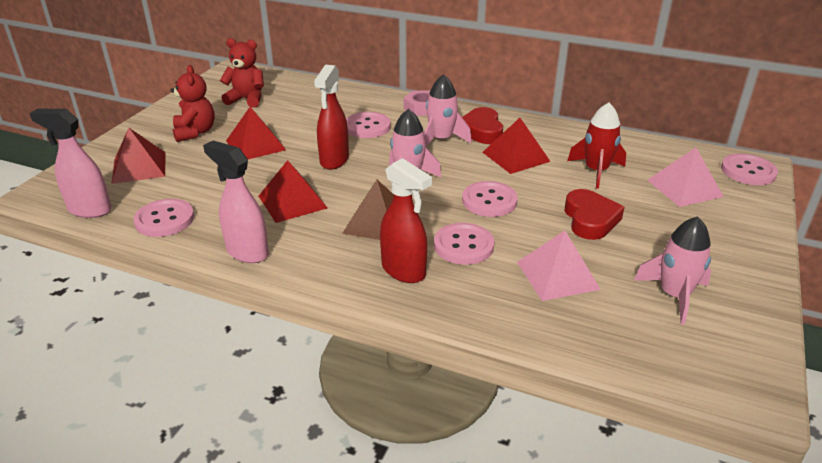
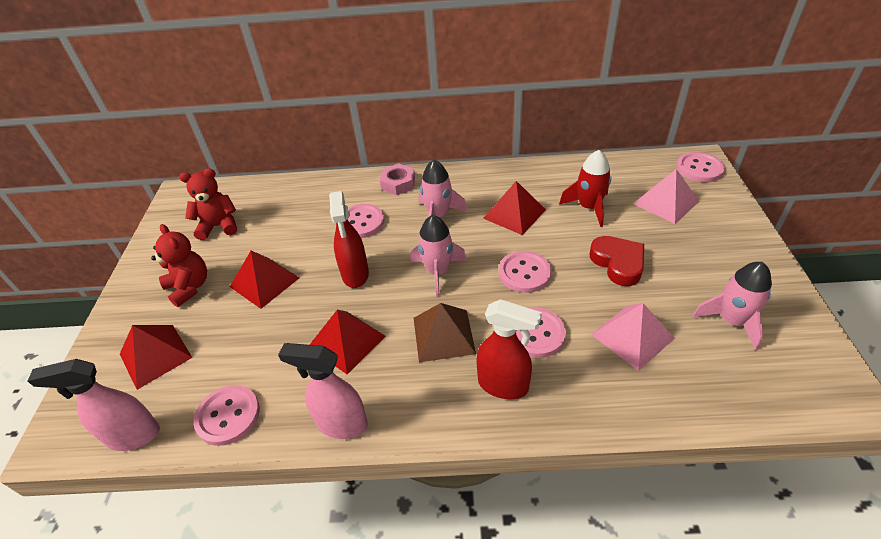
camera: 20 degrees left, 10 degrees up
(481, 131) = (467, 194): red heart -> none

